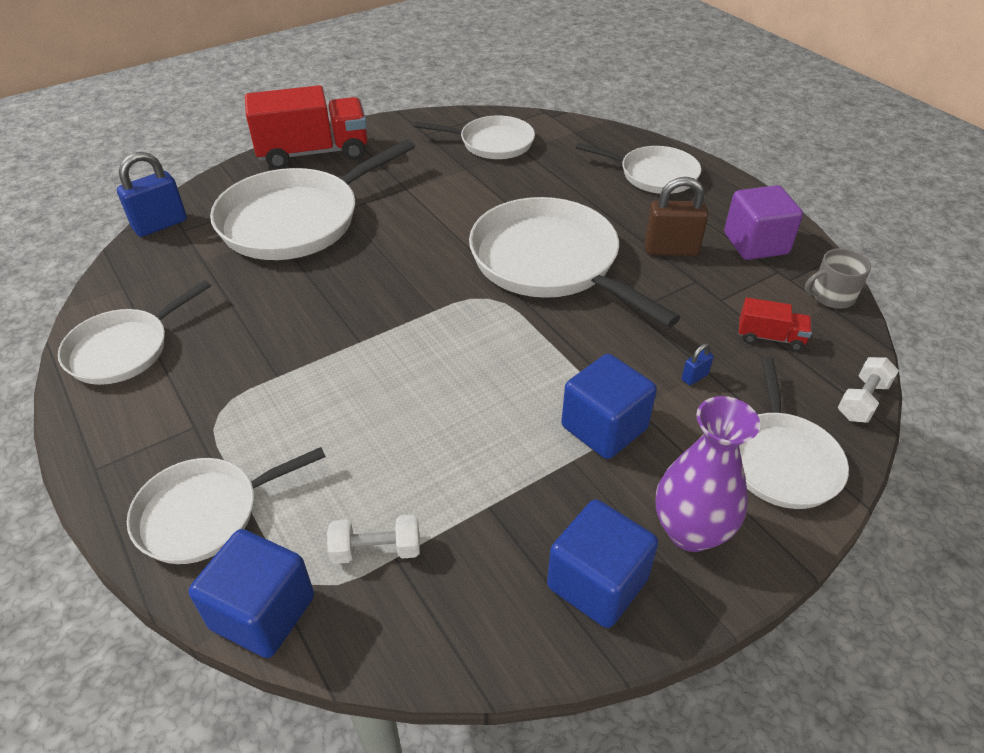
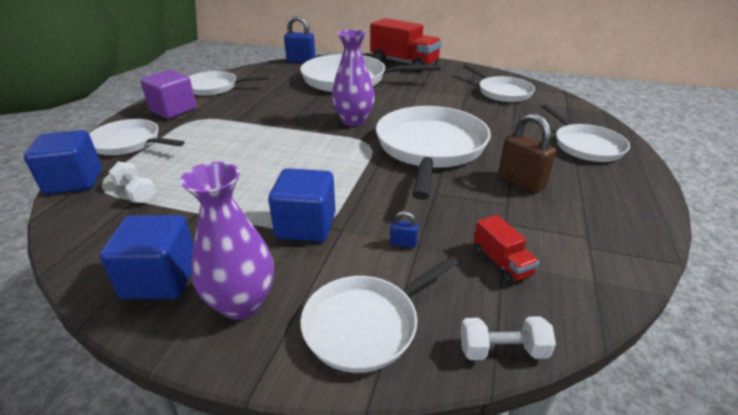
camera: 50 degrees right, 10 degrees down
(418, 279) = (353, 121): none -> purple vase
(755, 244) = (598, 213): purple cube -> purple cube (173, 110)
(831, 296) = (610, 278): grey mug -> none

